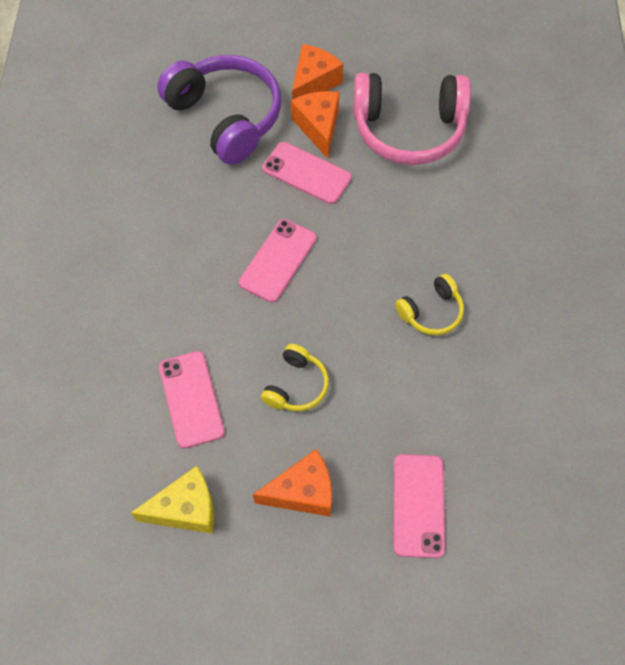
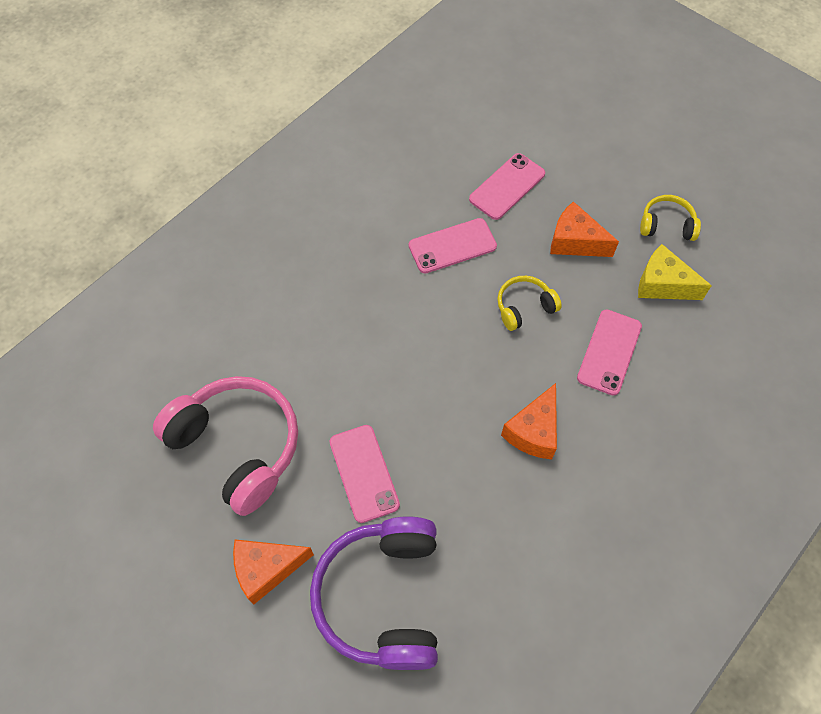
camera: 140 degrees left, 0 degrees up
(278, 260) = (458, 411): pink phone -> pink phone (452, 246)
(318, 127) = (310, 513): orange cheese -> orange cheese (533, 431)
(431, 312) = (381, 287): yellow headphones -> yellow headphones (666, 225)

